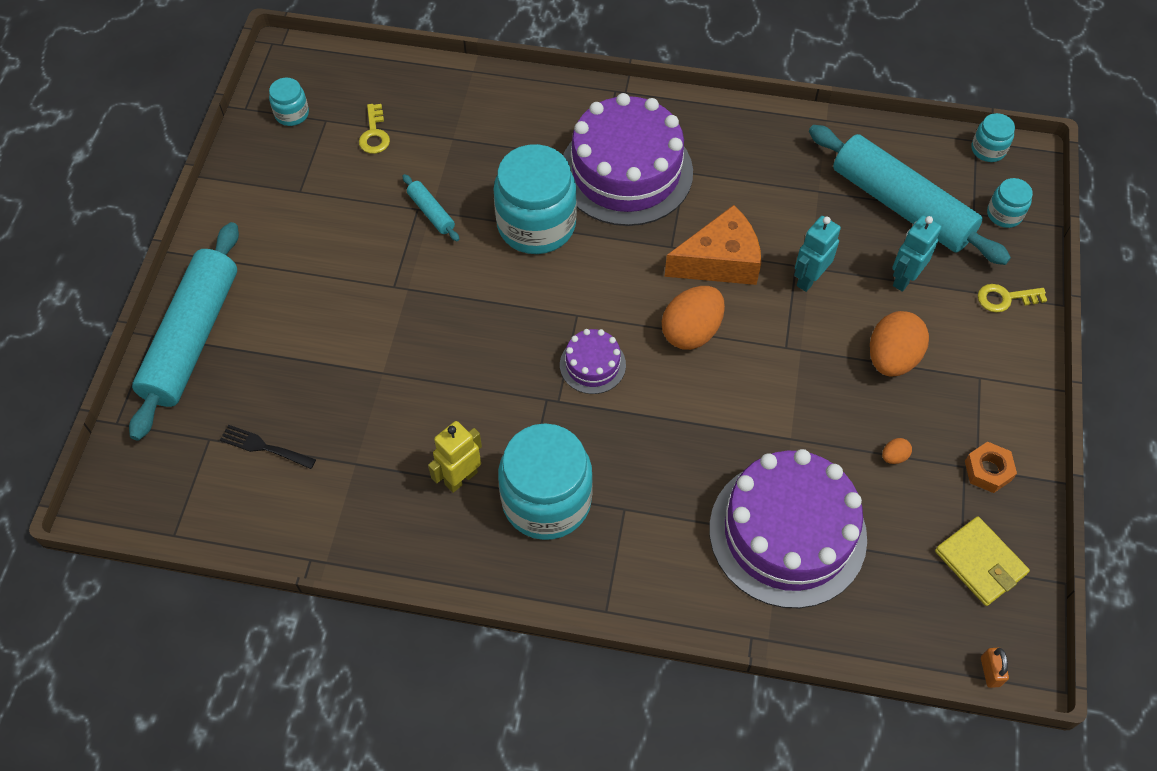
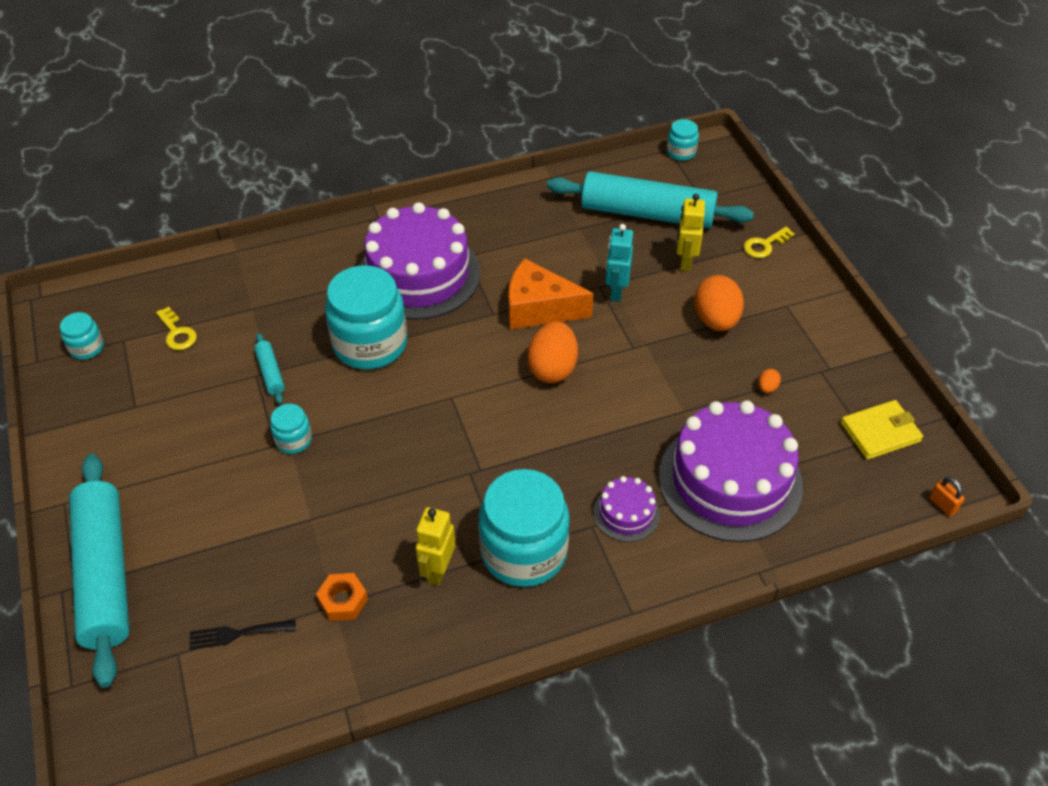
camera: 30 degrees left, 10 degrees down
(431, 212) = (270, 373): turquoise rolling pin -> turquoise rolling pin turned 45 degrees clockwise
(592, 365) = (490, 429): purple cake -> purple cake (626, 513)
(719, 261) = (539, 308): orange cheese -> orange cheese turned 120 degrees counterclockwise
(904, 278) = (685, 262): turquoise robot -> yellow robot
(980, 562) = (880, 432): yellow wallet -> yellow wallet turned 45 degrees counterclockwise
(988, 470) = (838, 366): orange nut -> orange nut (343, 600)
(1004, 214) = (723, 190): turquoise jar -> turquoise jar (293, 440)

